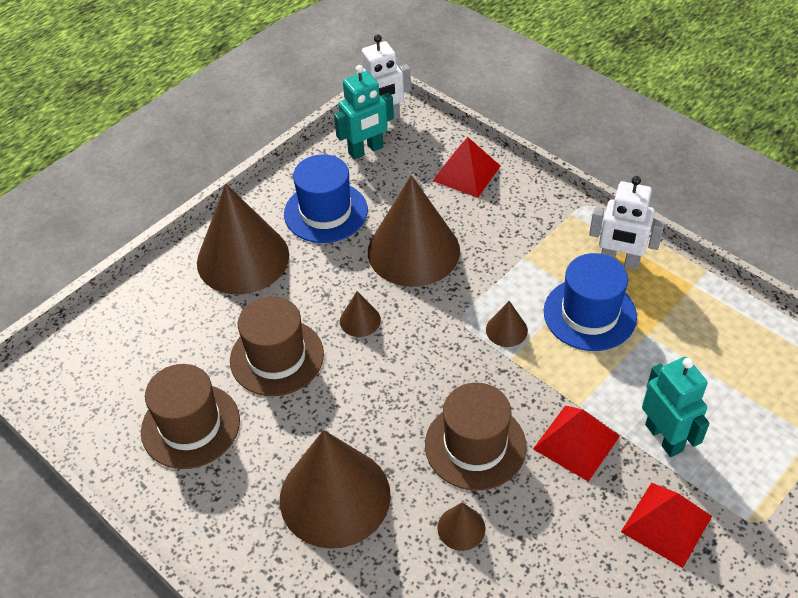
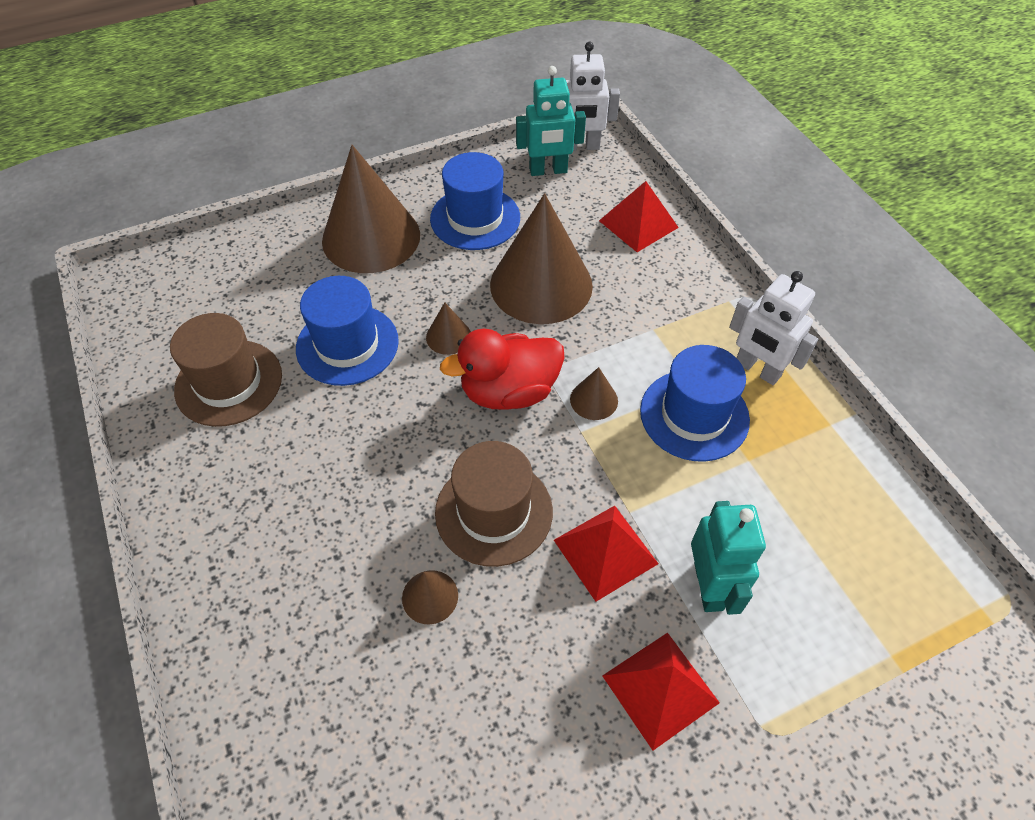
camera: 20 degrees right, 5 degrees up
(277, 357) = (347, 345): brown hat -> blue hat
(335, 496) = (322, 509): brown cone -> none
(435, 347) = (509, 391): none -> red duck

